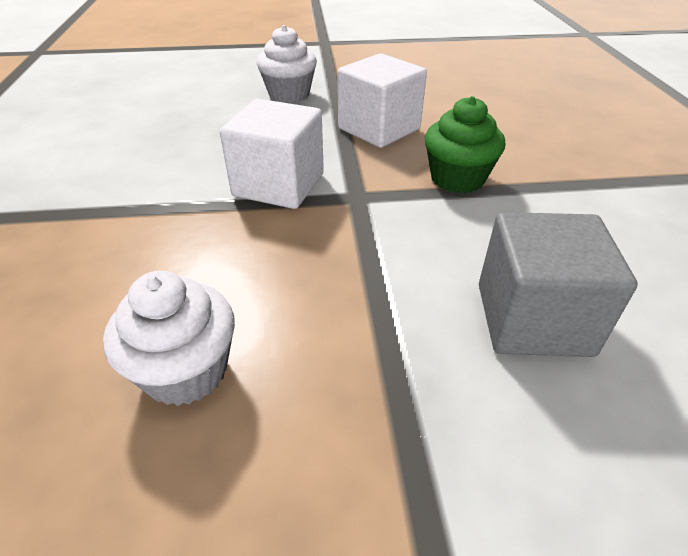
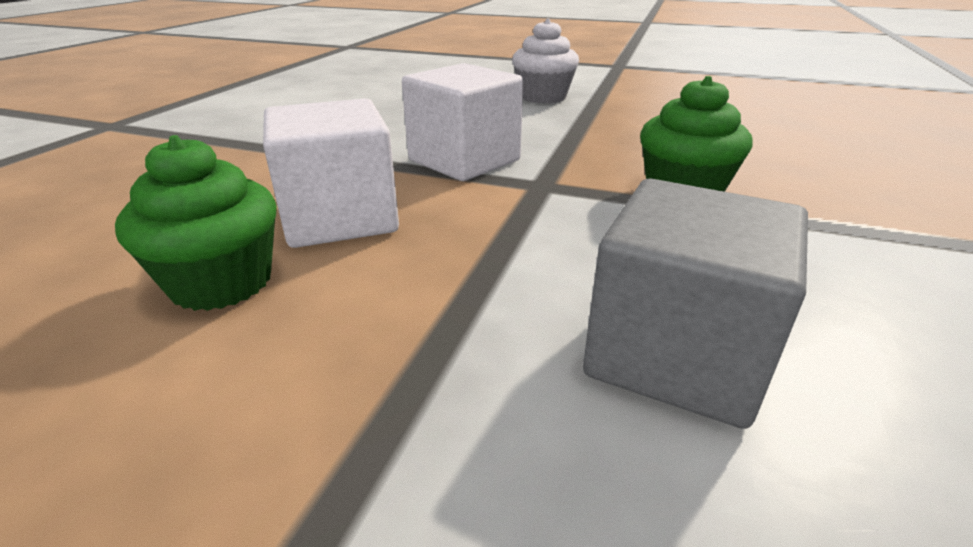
camera: 25 degrees right, 10 degrees down
(186, 371) = (221, 282): white cupcake -> green cupcake
(379, 129) = (619, 136): white cube -> white cube (340, 218)

